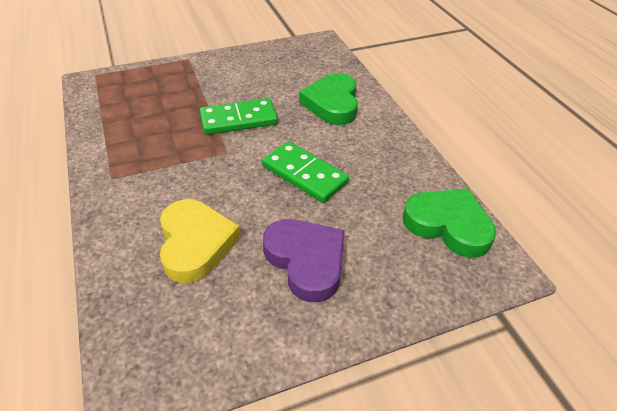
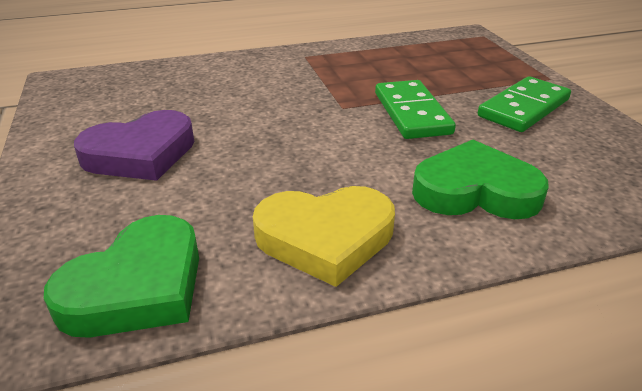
camera: 95 degrees right, 10 degrees down
(195, 243) = (199, 95): yellow heart -> yellow heart (325, 238)
(304, 174) = (291, 158): green domino -> green domino (524, 108)

